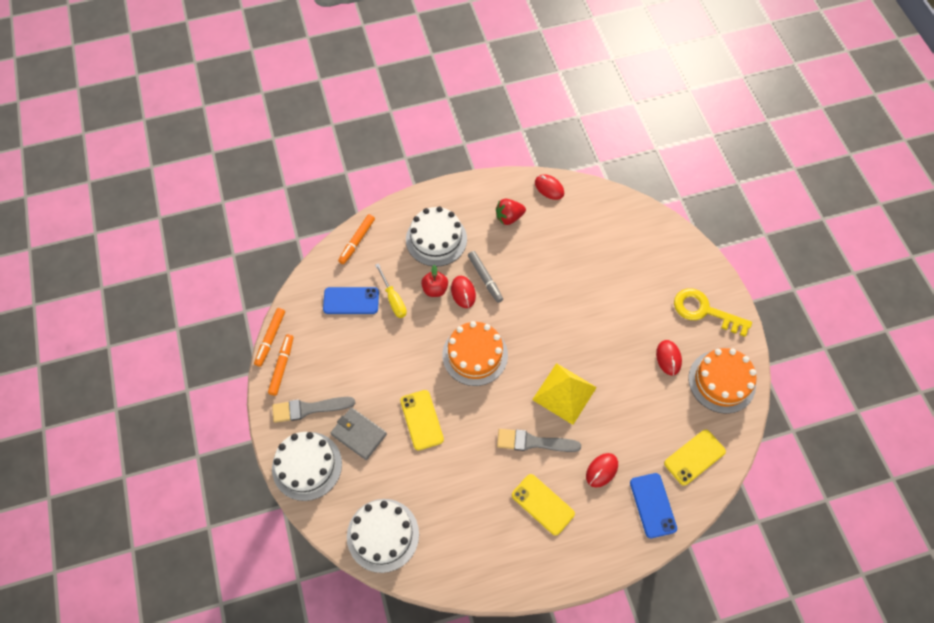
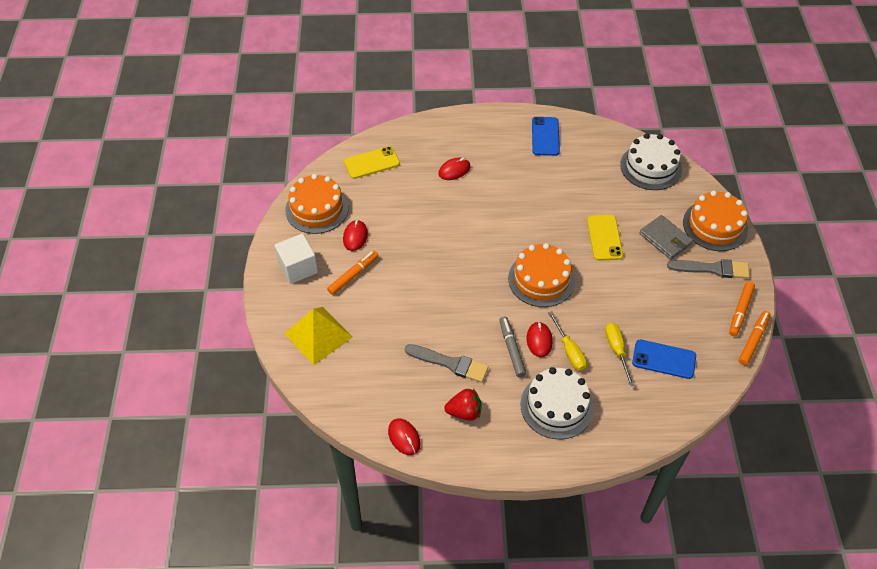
camera: 165 degrees left, 10 degrees down
(307, 466) = (715, 225): white cake -> orange cake
(357, 241) = (651, 425): orange marker -> orange marker (353, 275)
(435, 289) = (569, 350): red apple -> yellow screwdriver
(533, 442) = (506, 200): grey brush -> grey brush (450, 363)
(542, 504) = (512, 159): yellow phone -> none
(564, 393) = (465, 230): yellow pyramid -> yellow pyramid (318, 335)
(652, 505) = (422, 141): blue phone -> blue phone (545, 136)
(704, 311) = (298, 268): yellow key -> white cube

